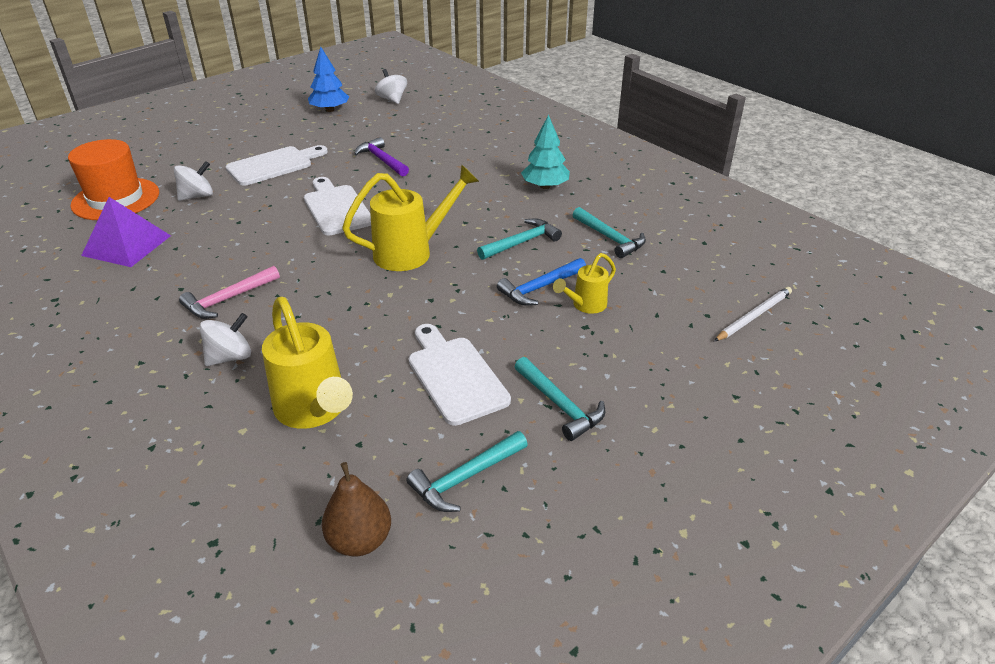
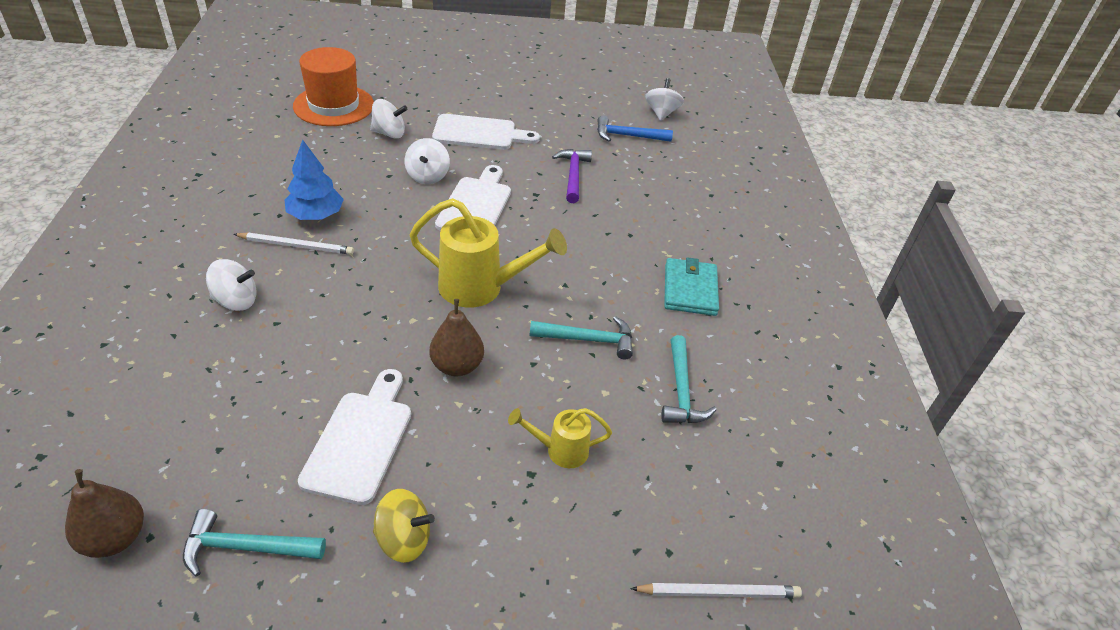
camera: 35 degrees right, 5 degrees up
(127, 245) = (292, 153): purple pyramid -> none
(228, 299) = (296, 246): pink hammer -> white pencil
(272, 208) = (428, 176): none -> white spinning top
(314, 411) = (228, 393): yellow watering can -> none
(330, 110) = (592, 98): blue tree -> blue tree (316, 215)
(459, 301) = (457, 366): none -> brown pear
(540, 288) = (543, 401): blue hammer -> blue hammer (627, 136)
(545, 186) = (690, 290): turquoise tree -> turquoise wallet
(559, 405) = (403, 539): turquoise hammer -> yellow spinning top

